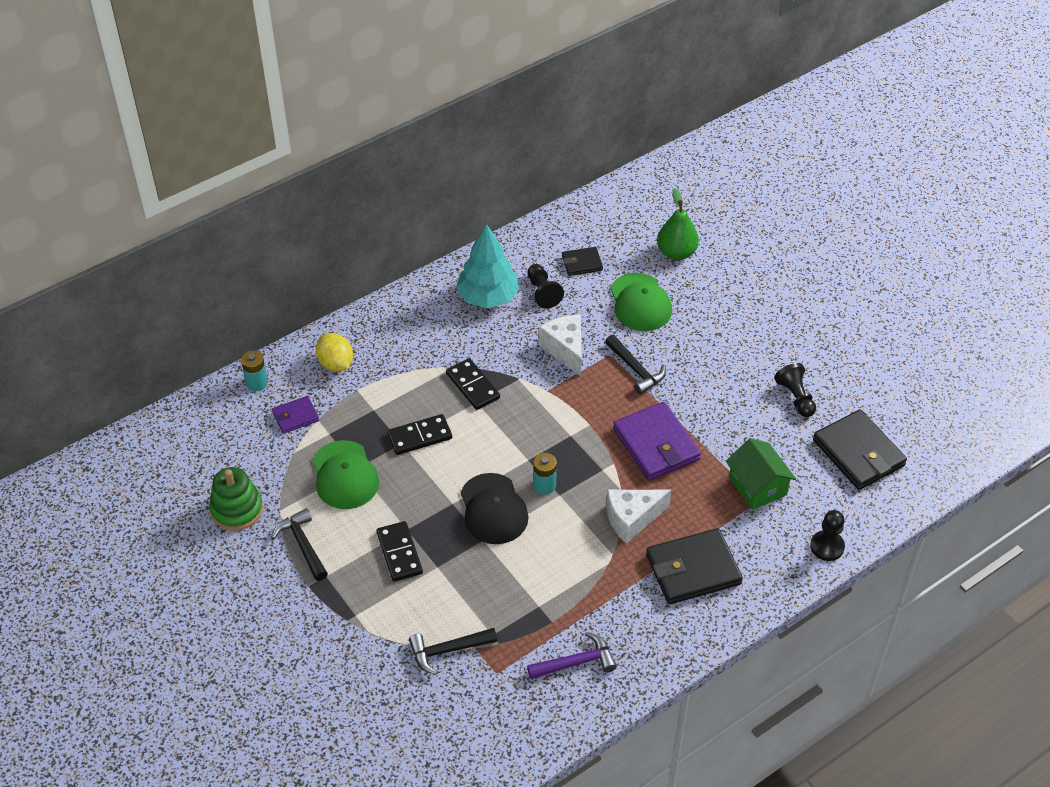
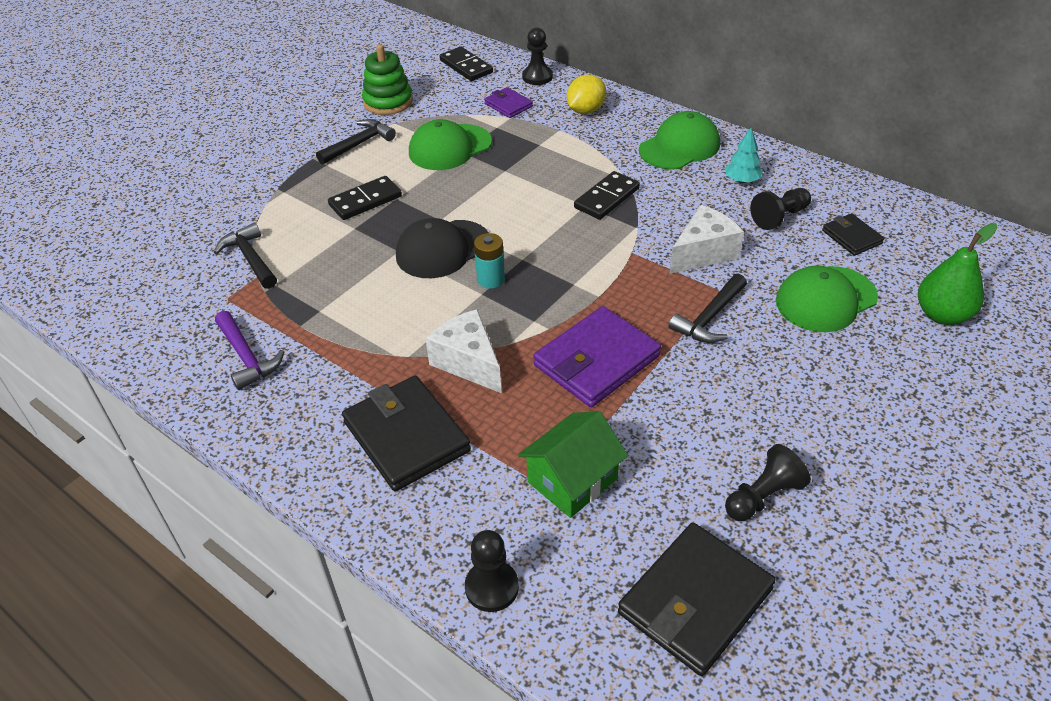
camera: 75 degrees right, 5 degrees down
(257, 383) = (537, 77): turquoise battery -> black pawn
(419, 436) = (519, 179): black domino -> black domino (466, 66)
(424, 319) = (679, 147): none -> green cap
(488, 297) = (742, 180): turquoise tree -> turquoise tree, size x0.50

